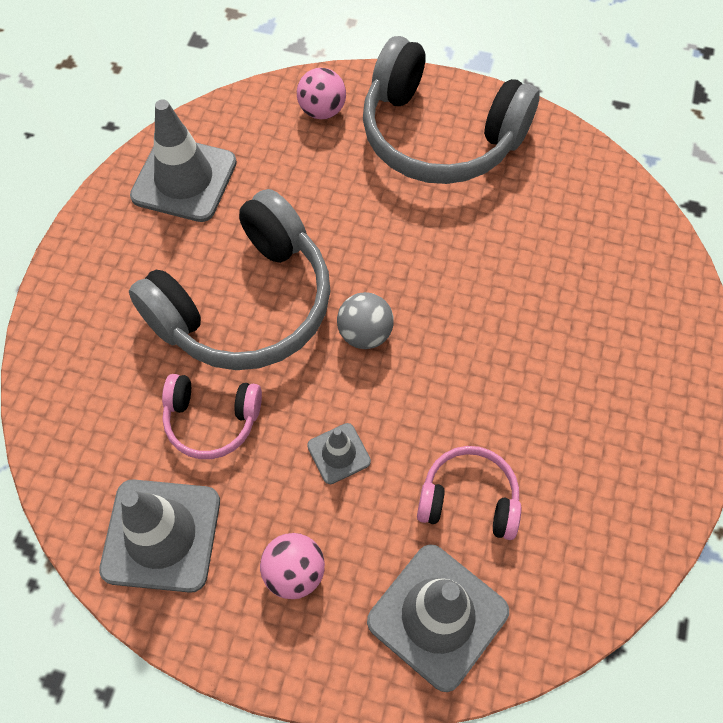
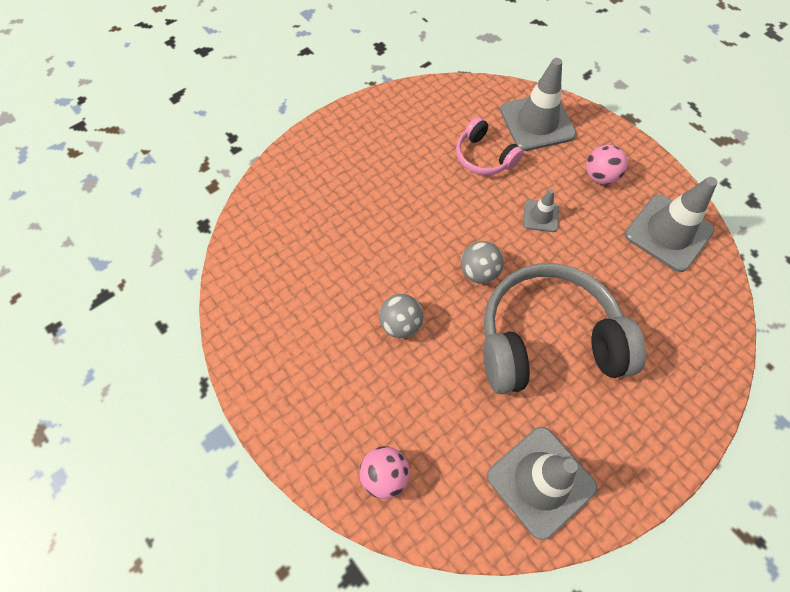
camera: 145 degrees left, 0 degrees up
(212, 420) = (609, 277): pink headphones -> none
(405, 231) = (400, 324): none -> grey ball
(439, 135) = (313, 386): grey headphones -> none

